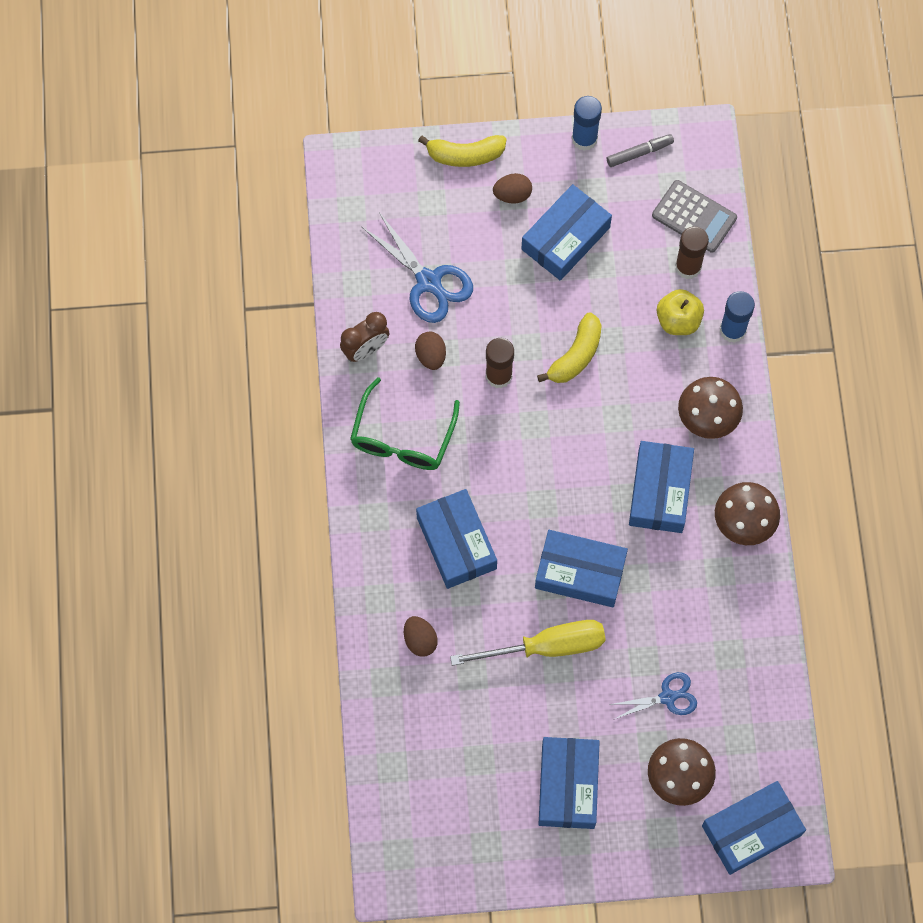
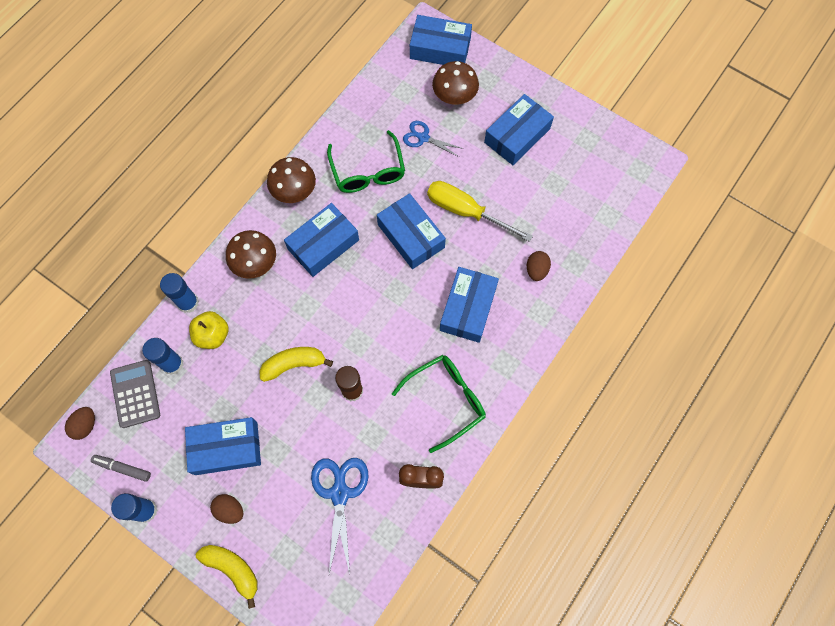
camera: 140 degrees left, 0 degrees up
(431, 356) = (383, 439): brown egg -> brown egg (85, 425)
(688, 267) = (172, 364): brown glue stick -> blue glue stick
(690, 608) = (368, 171): none -> green glasses

